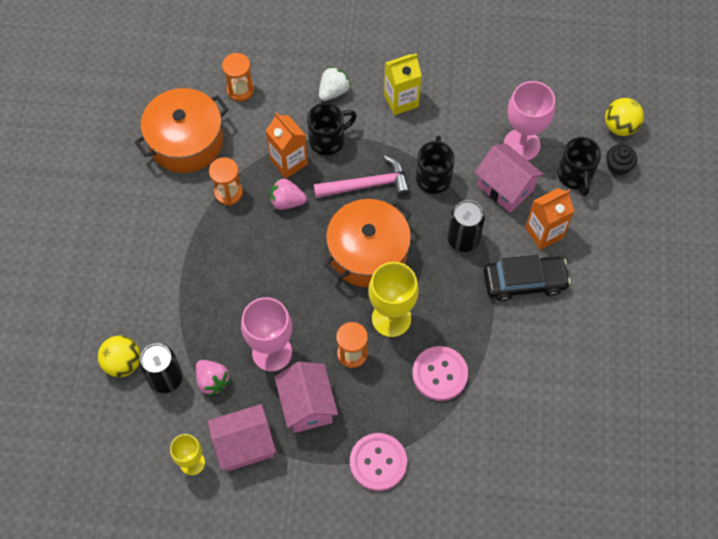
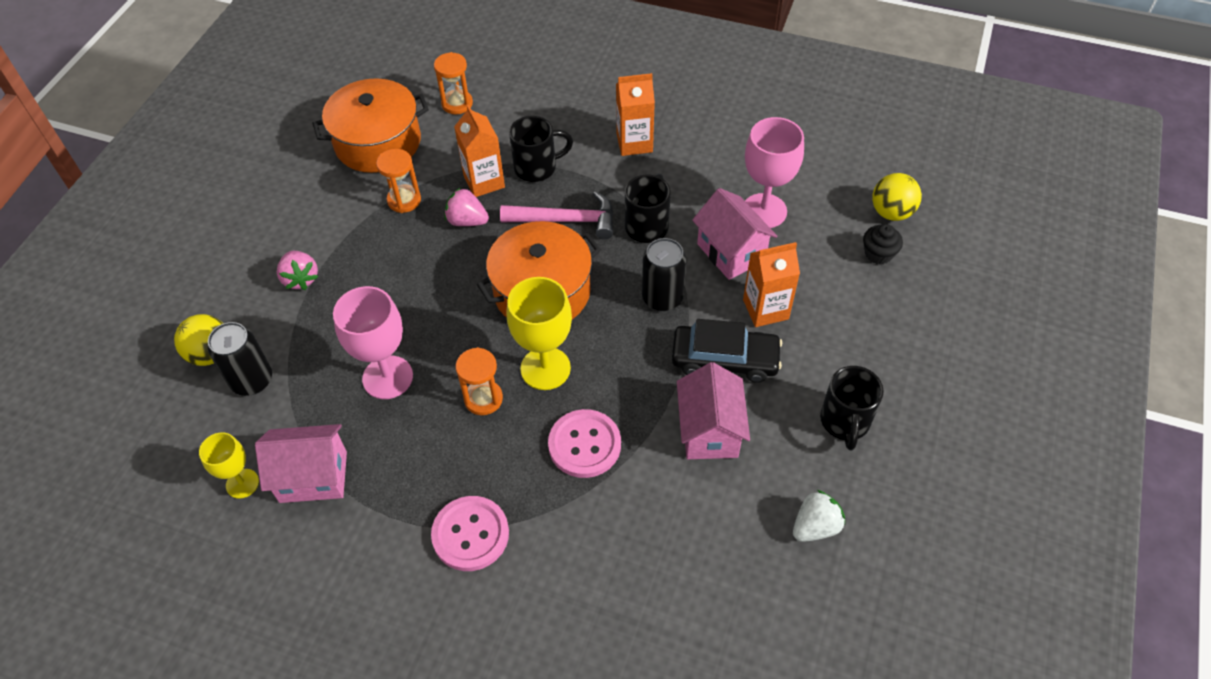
camera: 15 degrees right, 10 degrees down
(212, 381) = (305, 395): pink strawberry -> pink strawberry (301, 279)
(307, 405) = (407, 447): pink house -> pink house (709, 431)
(333, 91) = (560, 122): white strawberry -> white strawberry (815, 526)
(401, 100) = (634, 143): yellow carton -> orange carton
(575, 176) = (821, 255): black mug -> black mug (845, 422)

